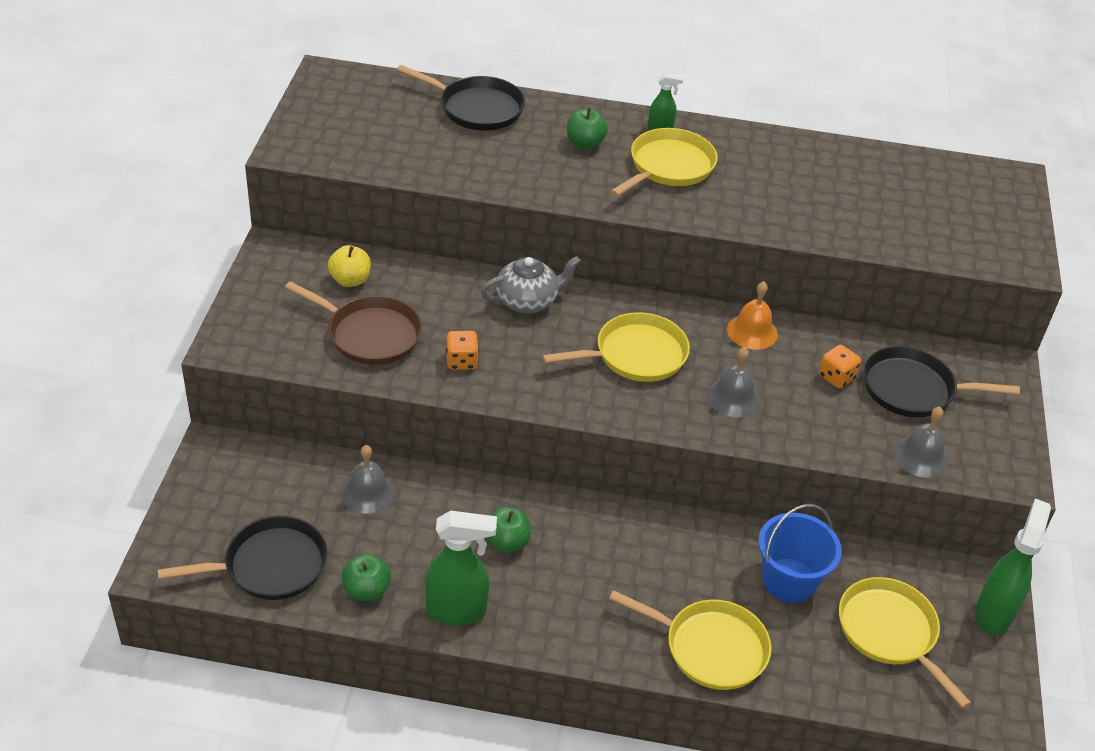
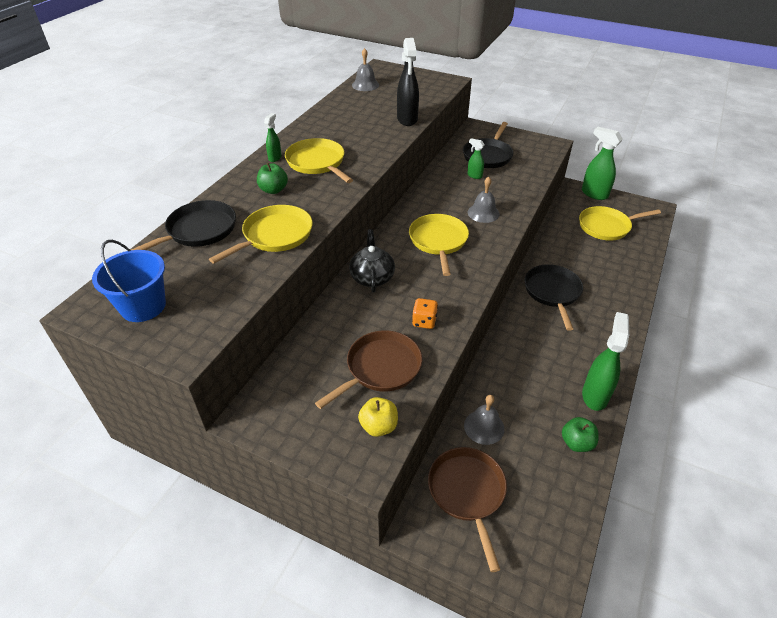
camera: 70 degrees left, 0 degrees up
(268, 486) = (467, 492): none -> brown pan
(270, 565) = (551, 503): black pan -> black pan (552, 292)
(350, 280) = (311, 370): yellow apple -> yellow apple (378, 426)
(507, 542) = (538, 359): green apple -> none
(528, 301) = (372, 277): grey teapot -> black teapot
(710, 648) = (619, 289): yellow pan -> yellow pan (275, 236)
(752, 331) = (430, 194): orange bell -> none
(789, 580) = (572, 250): blue bucket -> blue bucket (143, 306)
(836, 377) = (474, 176): orange dice -> green spray bottle
(847, 233) = (407, 119): none -> black spray bottle
(921, 456) = (536, 165): grey bell -> grey bell (365, 85)

